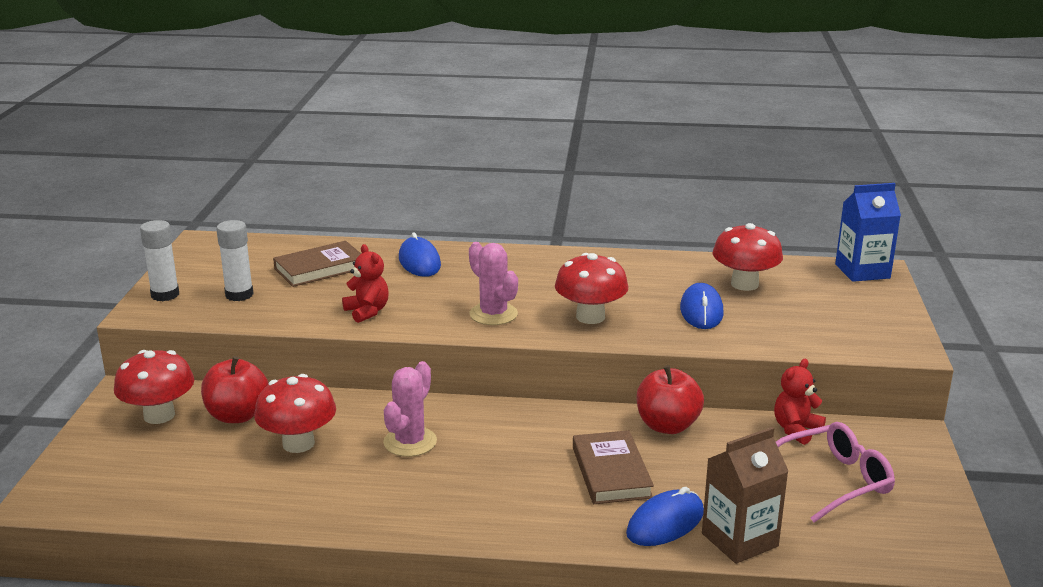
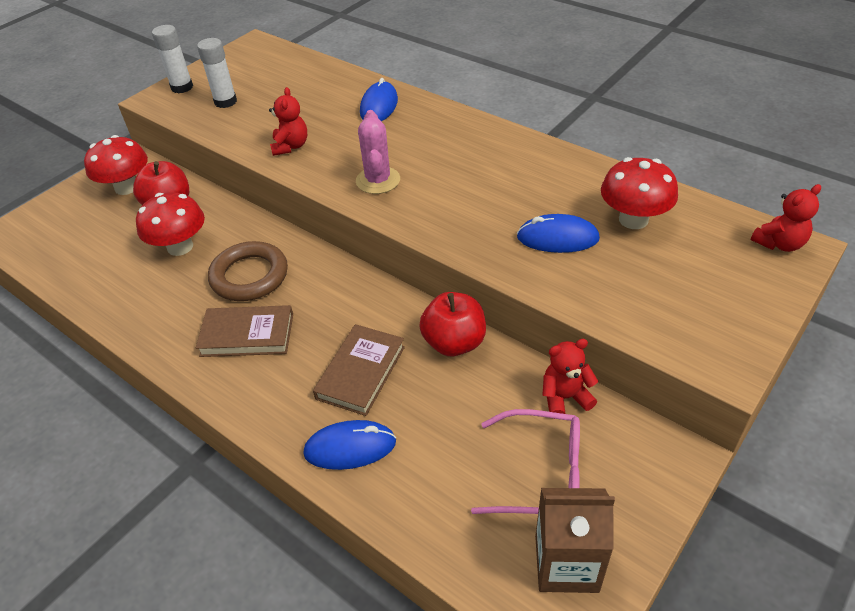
camera: 35 degrees right, 20 degrees up
(320, 268) = (302, 92): brown book -> brown book (247, 335)
(410, 442) = (249, 276): pink cactus -> brown ring
(590, 317) = (452, 210): red mushroom -> none
(701, 311) = (557, 238): blue mouse -> blue mouse turned 60 degrees clockwise
(739, 540) = (391, 498): brown carton -> brown carton (566, 563)
(862, 271) = (779, 243): blue carton -> red teddy bear

